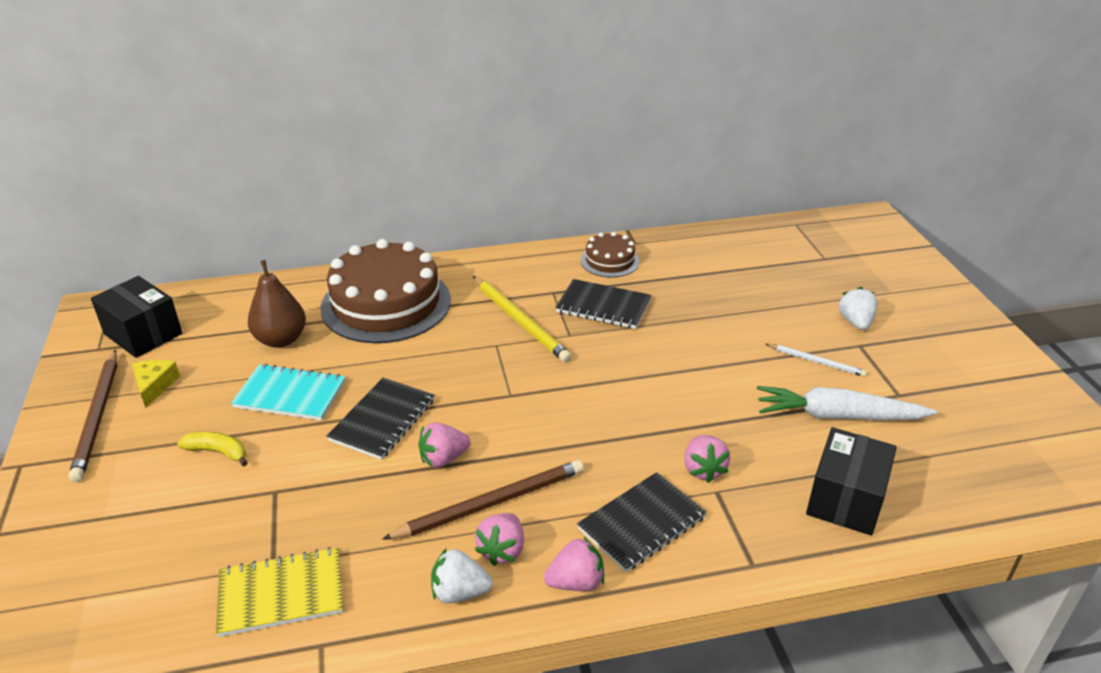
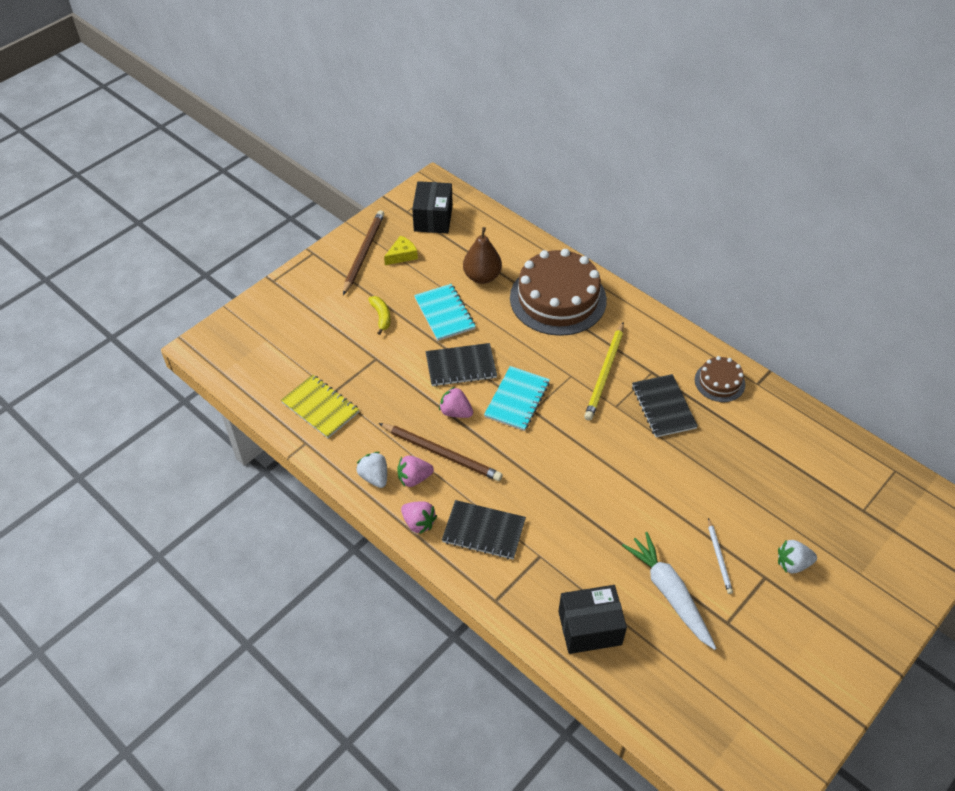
camera: 55 degrees right, 15 degrees up
(98, 417) = (364, 253): brown pencil -> brown pencil turned 150 degrees clockwise
(482, 399) = (517, 400): none -> turquoise notebook
(703, 469) = (552, 540): pink strawberry -> none
(855, 322) = (792, 564): white strawberry -> white strawberry turned 150 degrees counterclockwise

